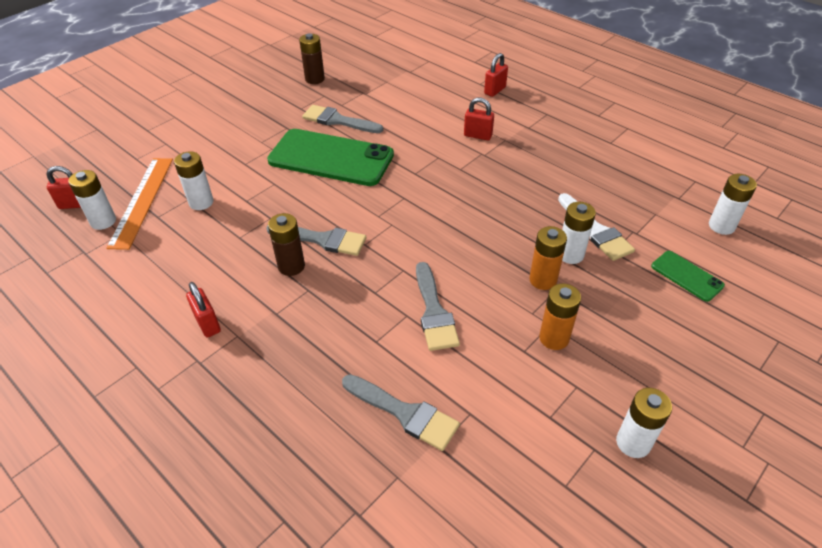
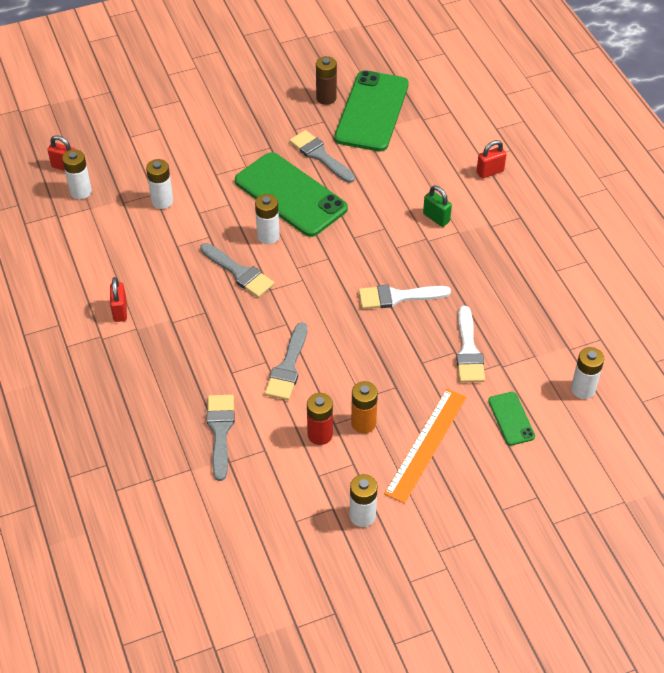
camera: 25 degrees right, 5 degrees up
(142, 201) = (117, 182): orange ruler -> orange ruler (426, 444)
(291, 266) = (203, 287): brown battery -> none
(362, 77) = (372, 111): none -> green phone
(405, 413) = (220, 431): grey brush -> grey brush turned 150 degrees counterclockwise
(477, 135) = (436, 218): red padlock -> green padlock
(494, 208) = (397, 297): none -> white brush
(518, 369) = (320, 435): none -> red battery
(543, 280) = (390, 375): orange battery -> none
(570, 254) = (429, 363): white battery -> white battery (268, 236)

